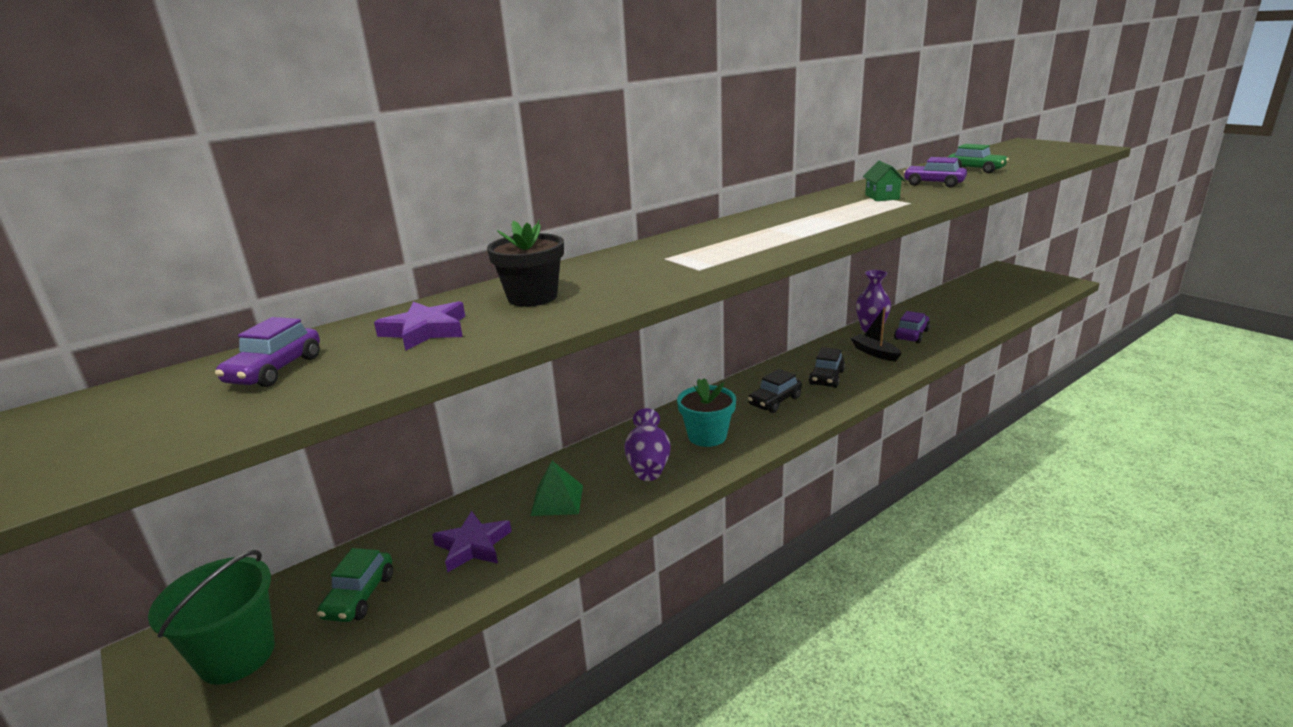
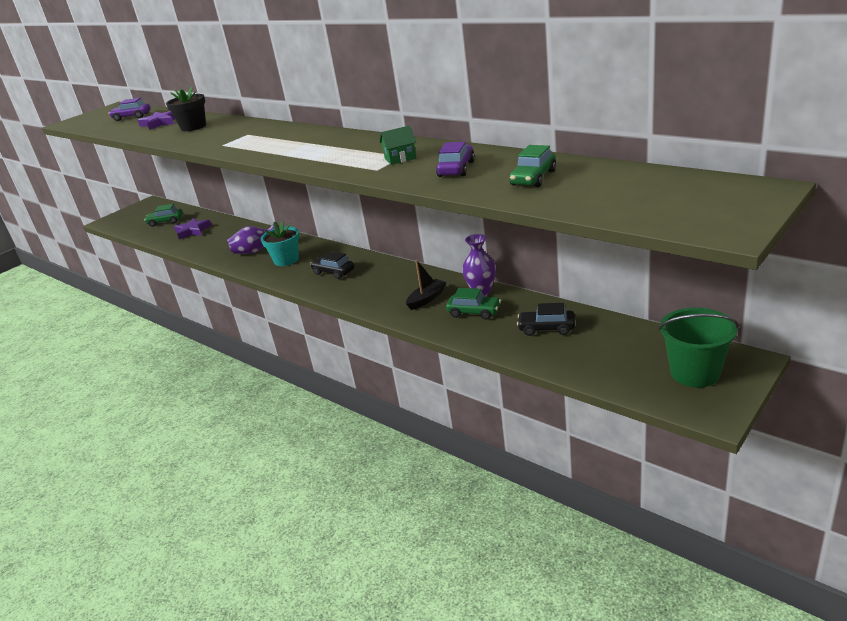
camera: 80 degrees right, 5 degrees up
(237, 655) = (140, 215): green bucket -> green bucket (695, 373)
(557, 500) = (225, 238): green pyramid -> none
(826, 378) = (374, 285): black car -> black car (546, 328)
(911, 335) = (474, 312): purple car -> green car

